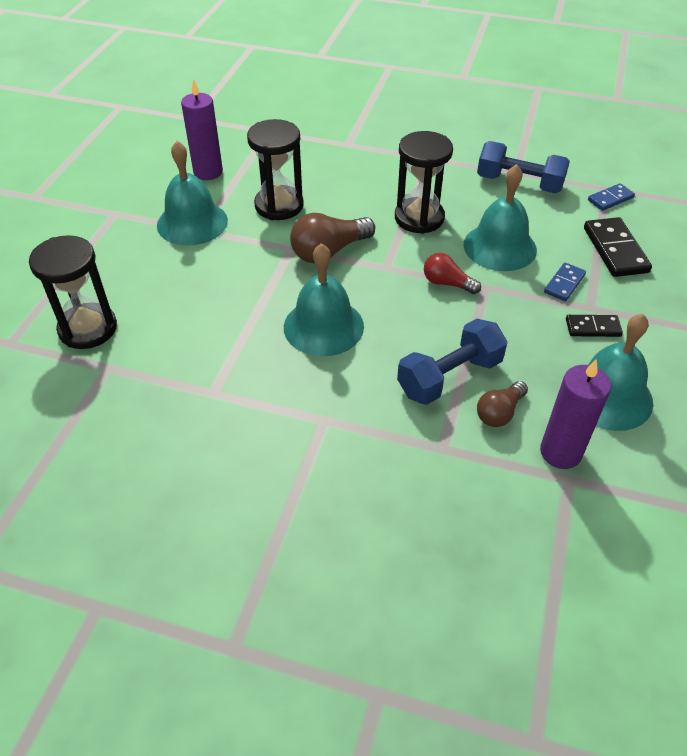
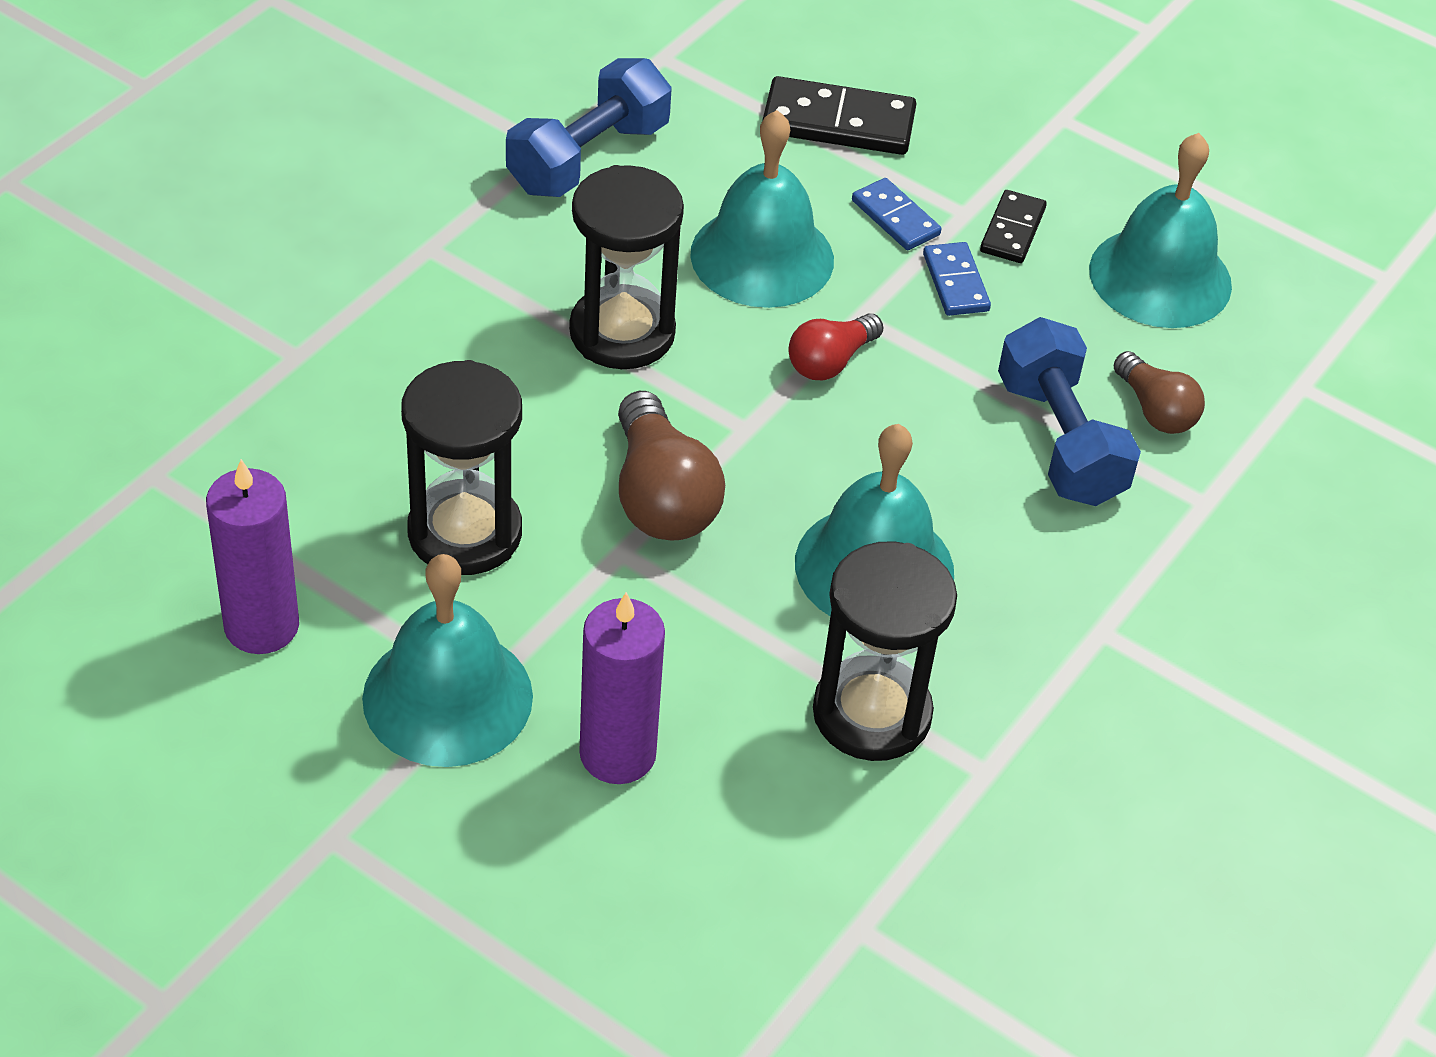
camera: 75 degrees left, 0 degrees up
(88, 328) = (730, 948): black hourglass -> black hourglass (872, 713)
(560, 452) = (1252, 374): purple candle -> purple candle (617, 754)
(610, 199) = (698, 66): blue domino -> blue domino (956, 282)

